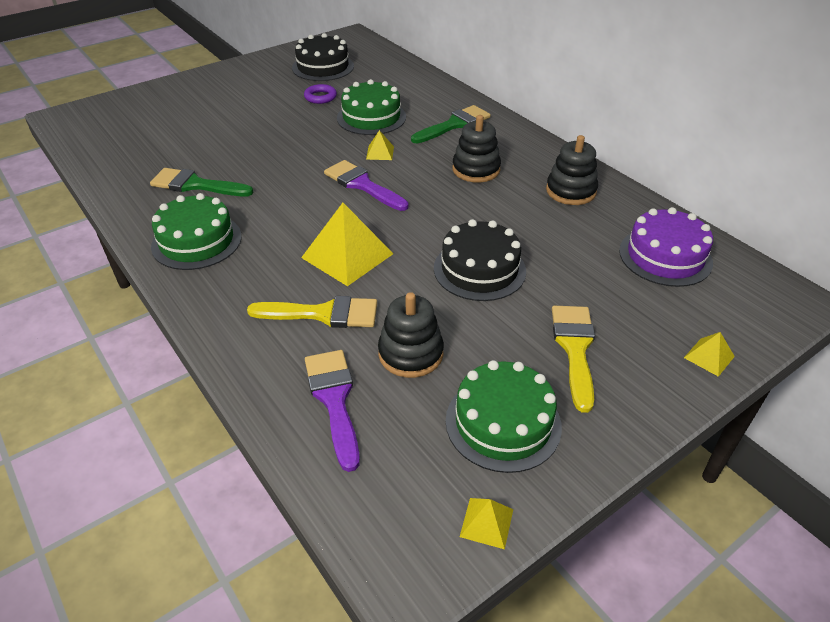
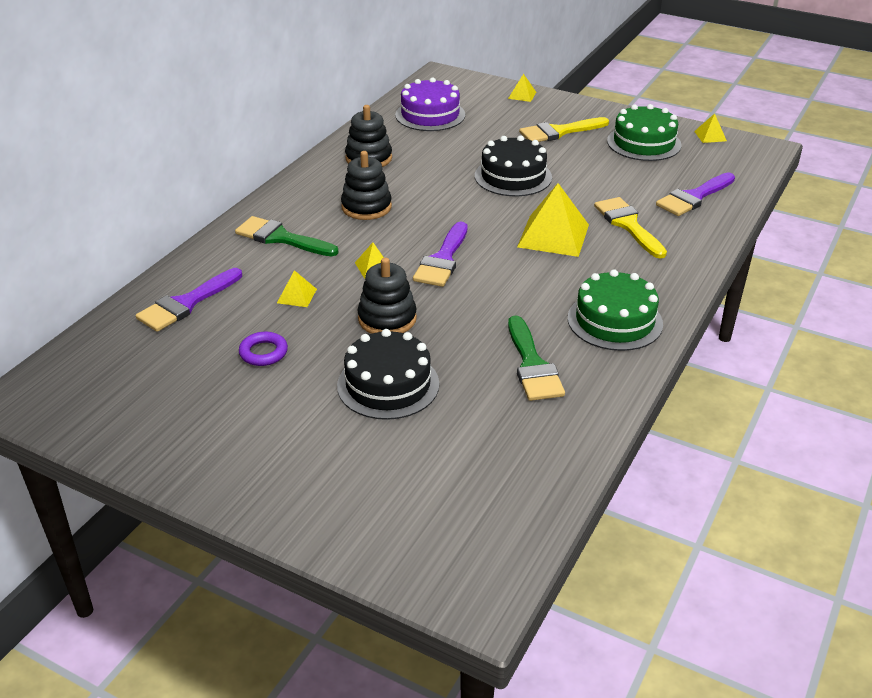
camera: 115 degrees left, 5 degrees down
(323, 67) = (162, 385): black cake -> black cake (388, 384)
(371, 117) = (297, 296): green cake -> yellow pyramid
(398, 82) = (186, 303): none -> purple brush
(410, 353) = (626, 182): black stacking toy -> black stacking toy (387, 319)

